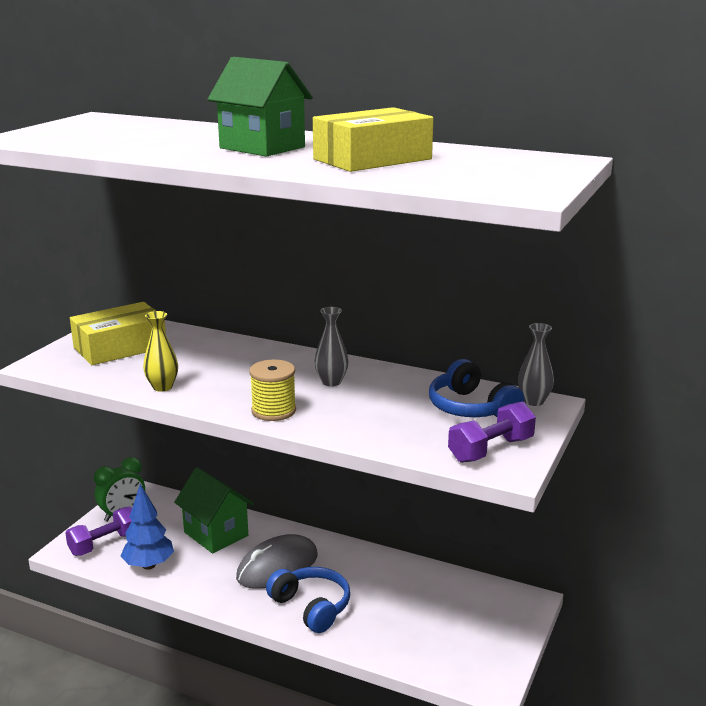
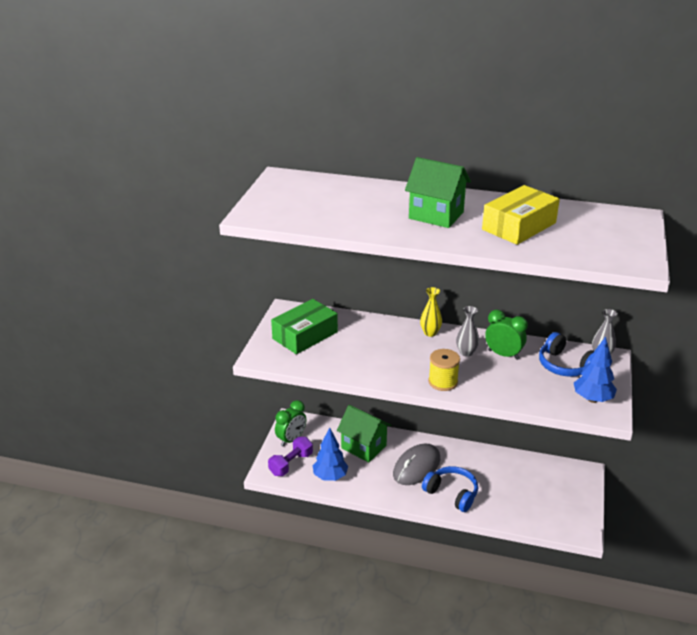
camera: 10 degrees left, 10 degrees up
(120, 347) = (305, 335): yellow box -> green box
(162, 387) = (357, 369): yellow vase -> yellow vase (430, 333)
(384, 388) = (503, 355): none -> green clock
(491, 450) = (592, 399): purple dumbbell -> blue tree

